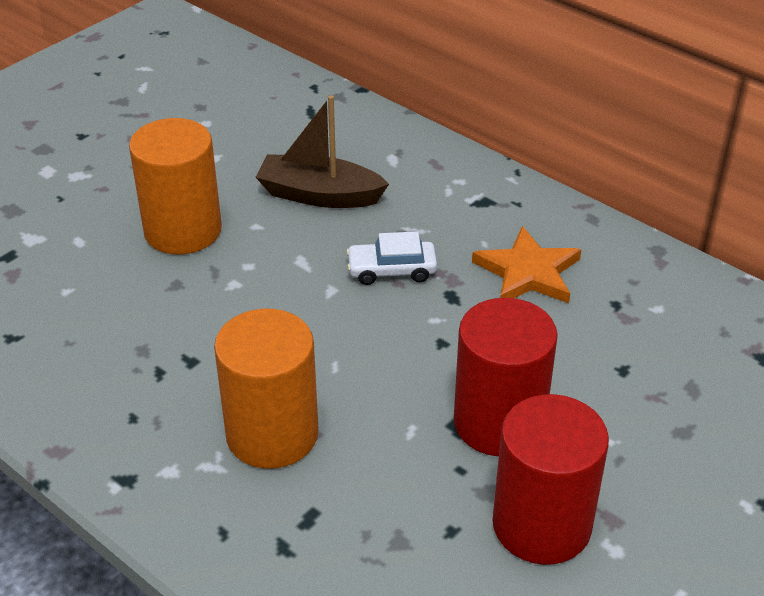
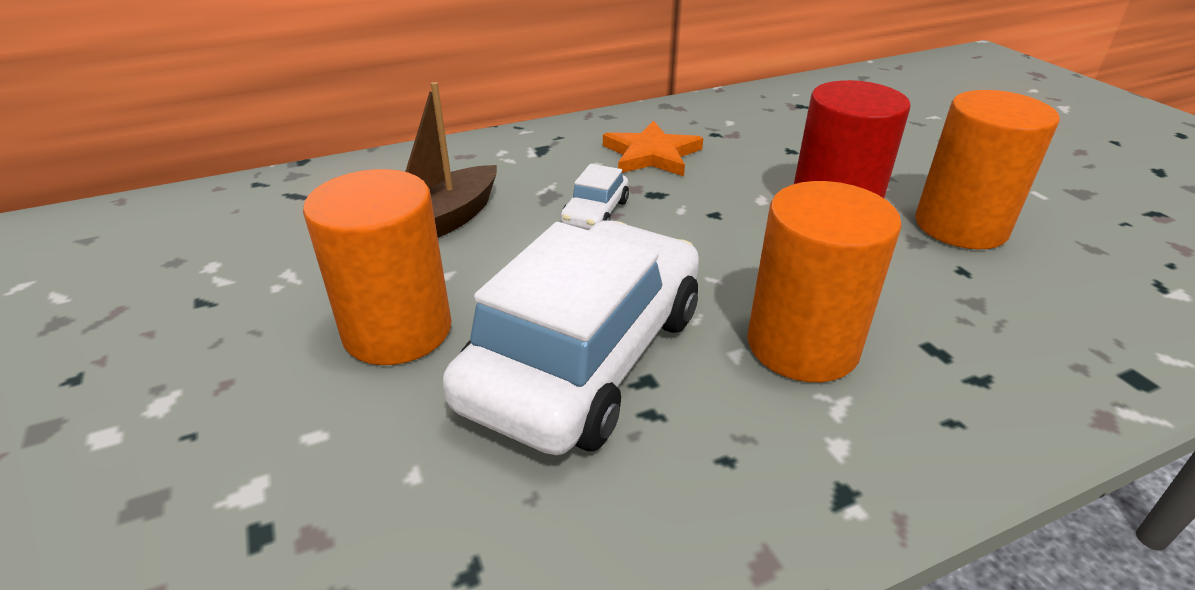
camera: 65 degrees left, 5 degrees down
(200, 324) = (586, 356): none -> white car
(541, 525) = (960, 226): red cylinder -> orange cylinder

